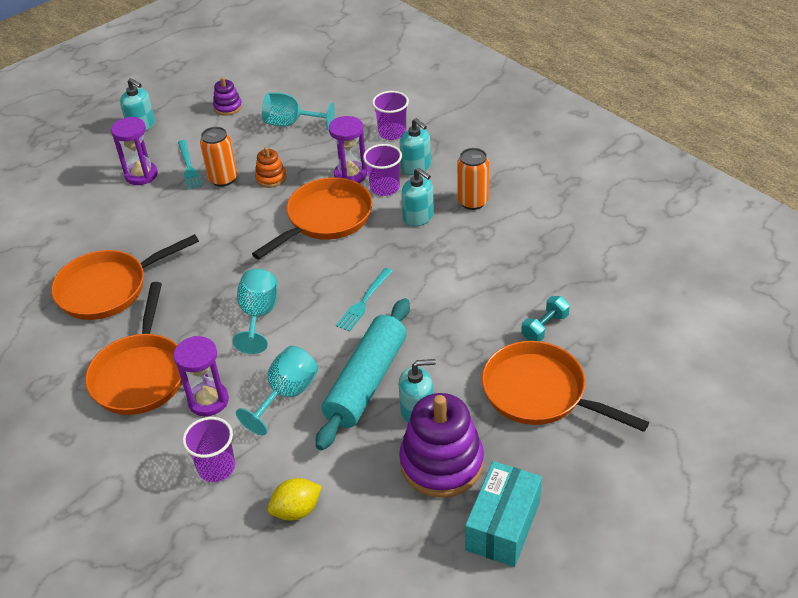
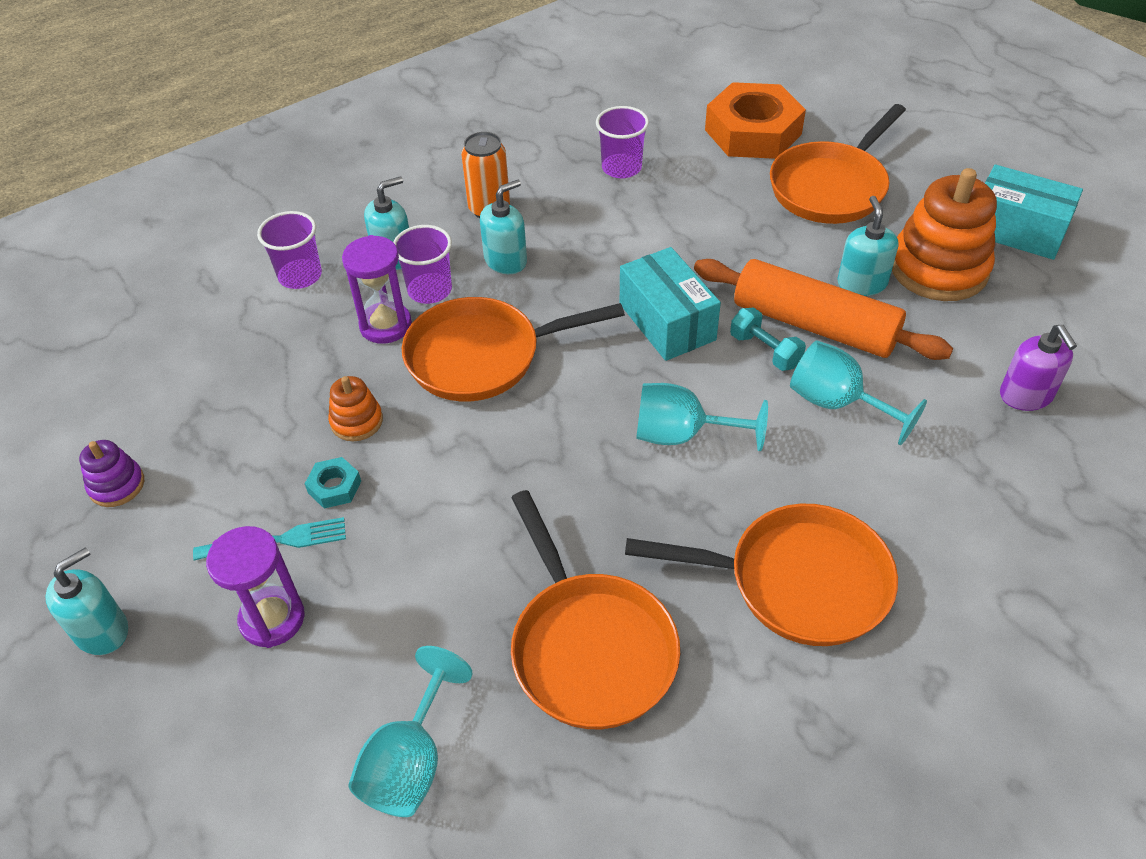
camera: 85 degrees left, 5 degrees up
(208, 400) = (850, 491): purple hourglass -> none
(216, 467) = (970, 478): purple cup -> purple cup (621, 168)
(223, 179) = (334, 487): orange can -> turquoise nut
(291, 124) = (216, 394): turquoise goblet -> turquoise goblet (410, 762)
(296, 510) = (1026, 395): yellow lemon -> purple soap dispenser
(325, 219) = (482, 356): orange pan -> orange pan turned 60 degrees counterclockwise
(364, 301) = (667, 322): turquoise fork -> turquoise box
(366, 382) = (814, 325): turquoise rolling pin -> orange rolling pin
(441, 463) = (938, 269): purple stacking toy -> orange stacking toy
(544, 327) = (730, 173): turquoise dumbbell -> turquoise dumbbell (765, 351)
(608, 340) = (753, 132): none -> orange nut

